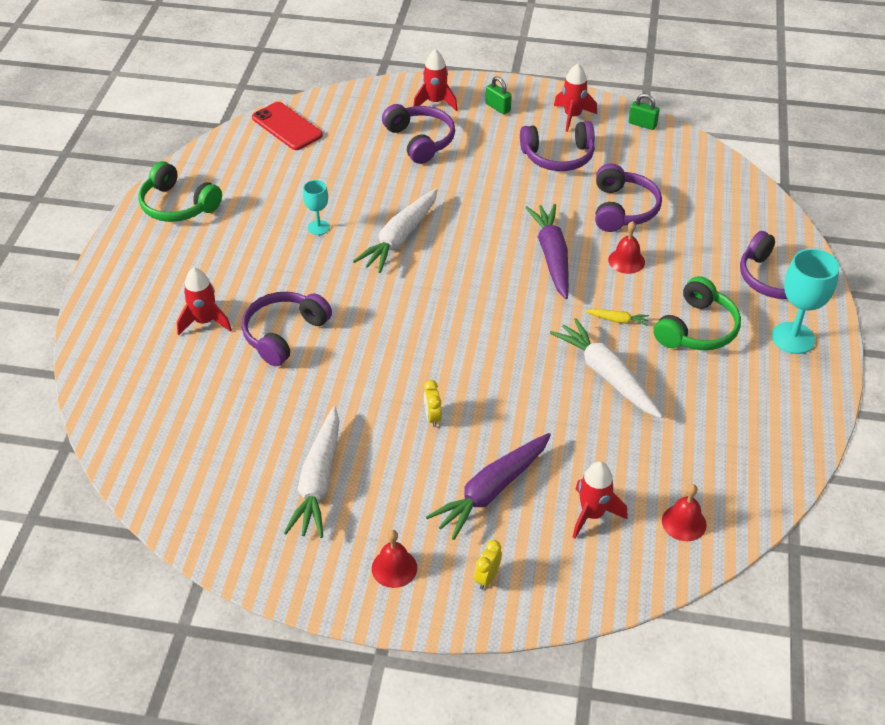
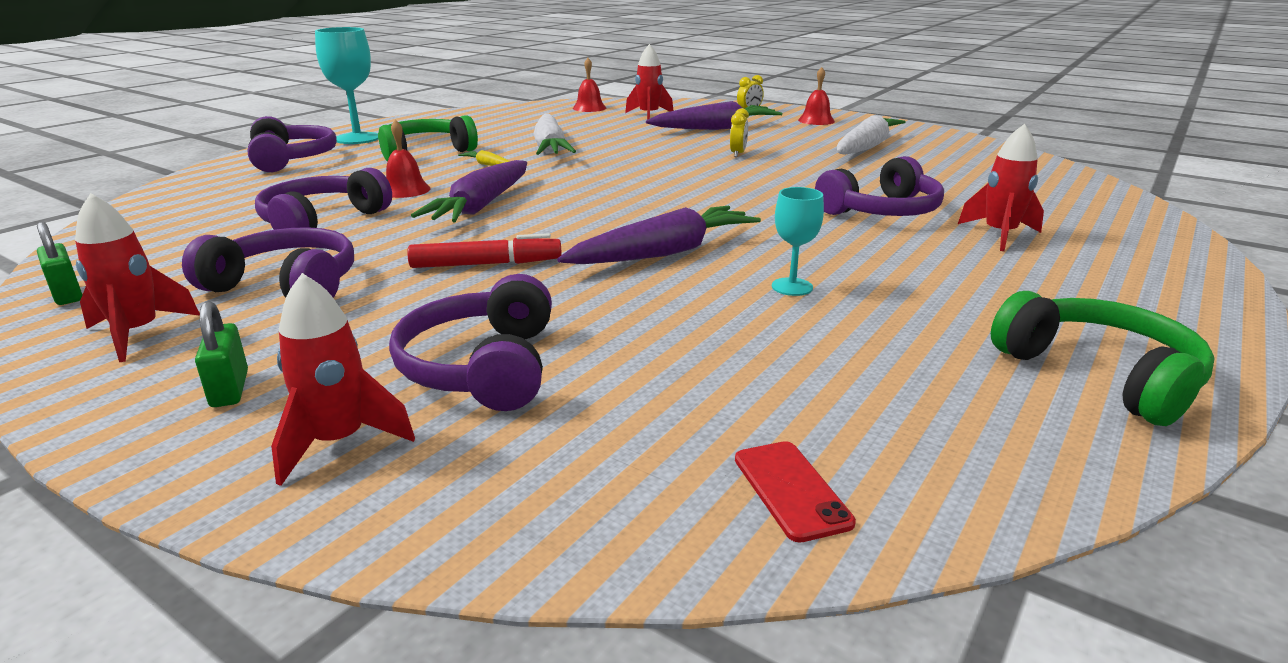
camera: 155 degrees left, 20 degrees down
(287, 126) = (791, 490): red phone -> red phone, size x0.59
(400, 238) = (664, 253): white carrot -> purple carrot
(484, 200) = (486, 264): none -> red marker

